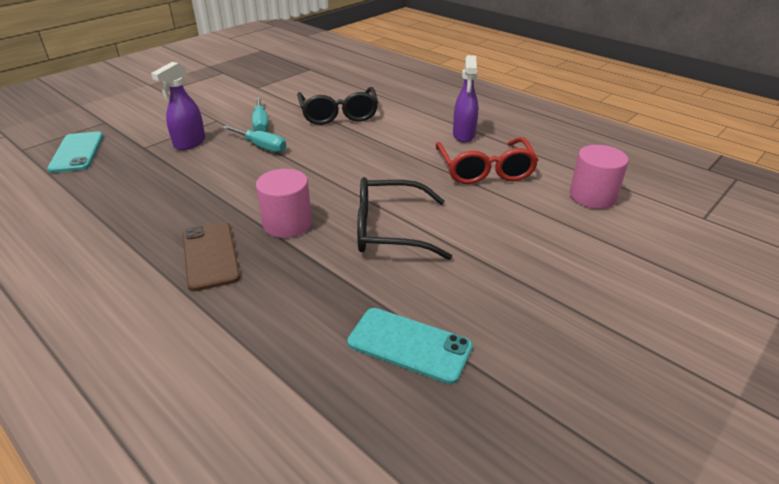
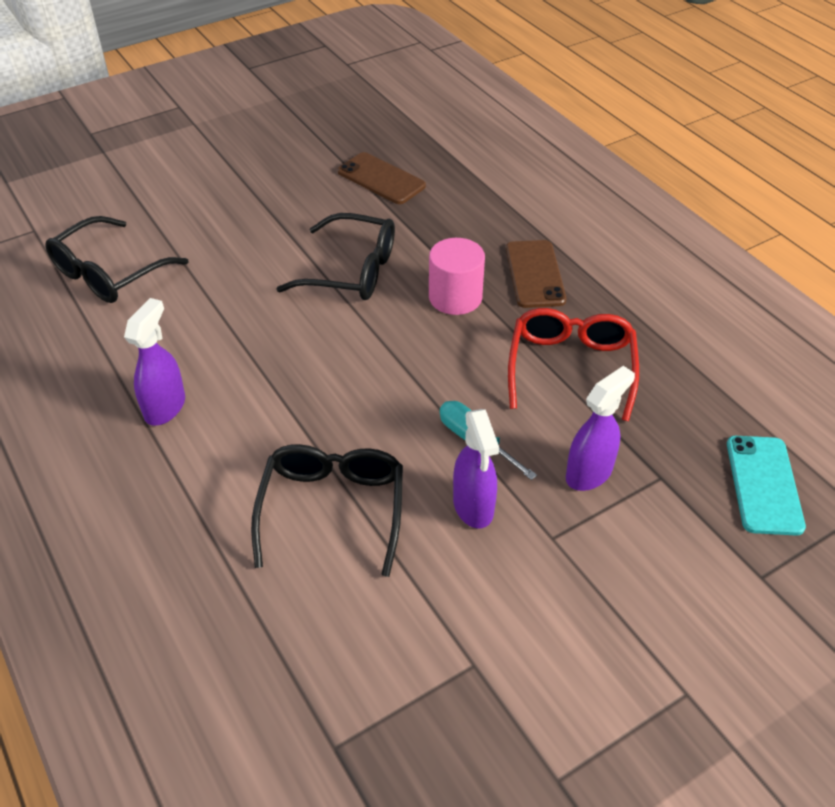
camera: 165 degrees left, 10 degrees up
(261, 124) = (473, 507): turquoise screwdriver -> purple spray bottle
(409, 345) = (381, 179): turquoise phone -> brown phone
(485, 170) = (192, 333): red glasses -> red glasses (571, 369)
(592, 196) = (110, 272): pink cylinder -> black glasses

